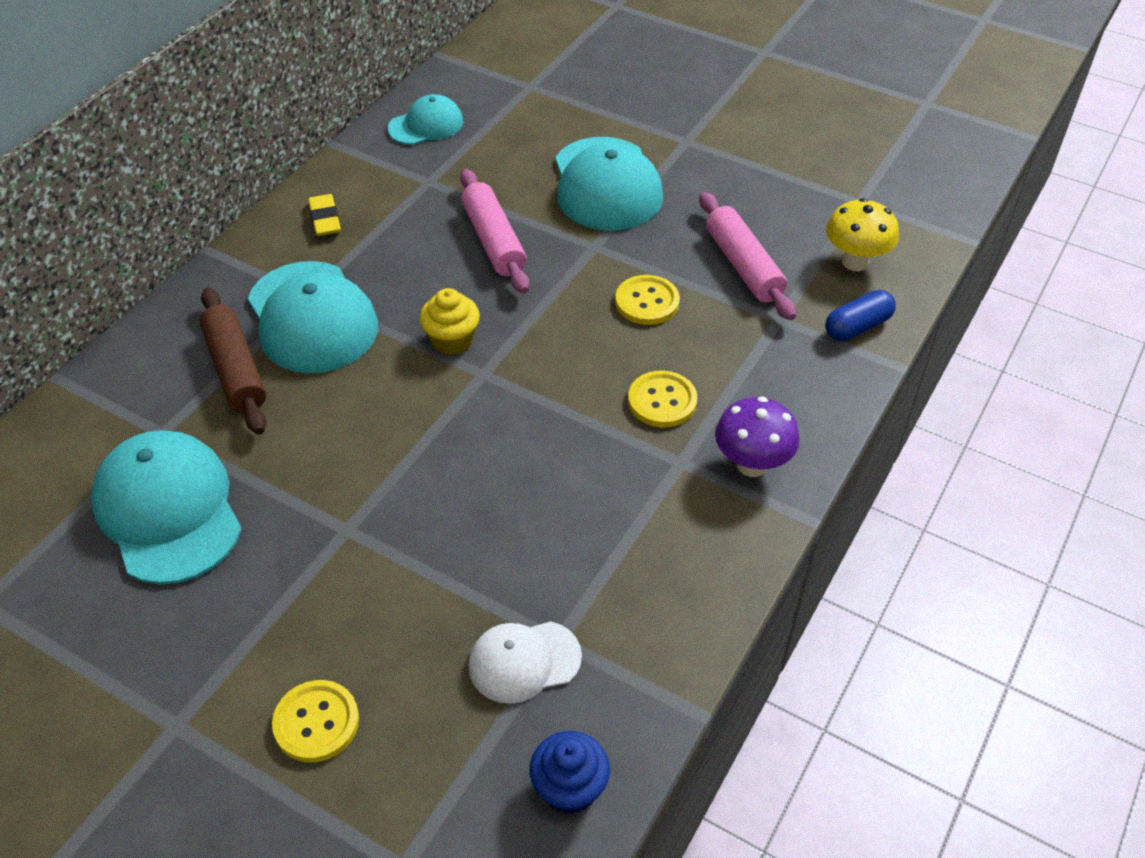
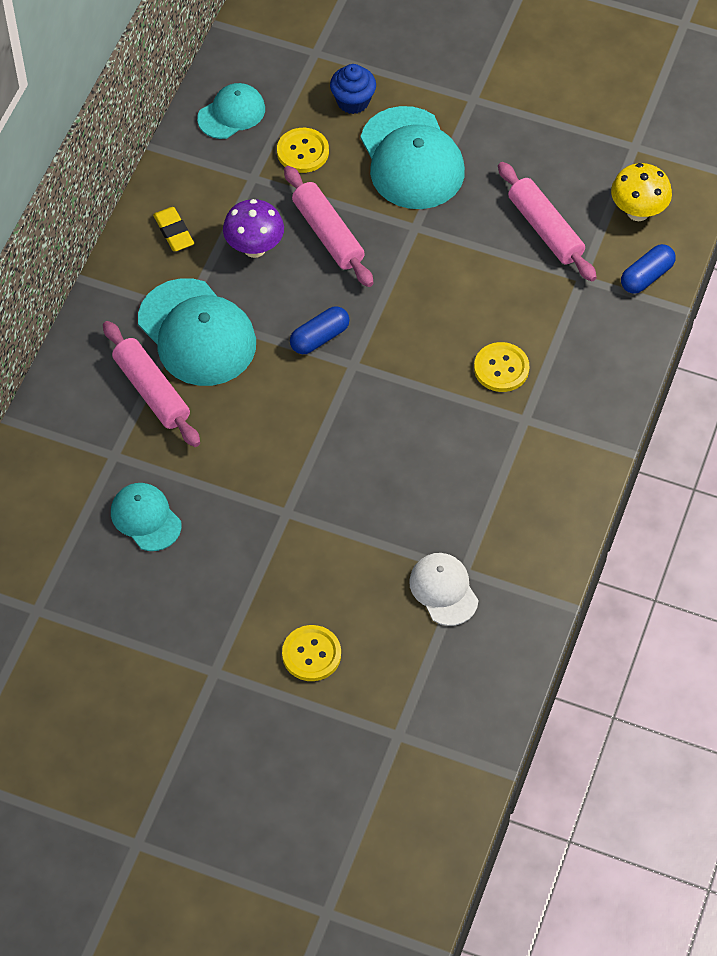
camera: 10 degrees left, 10 degrees up
(168, 510) = (145, 518): turquoise cap -> turquoise cap, size x0.57
(236, 370) = (151, 391): brown rolling pin -> pink rolling pin
(452, 340) = (319, 338): yellow cupcake -> blue capsule
(524, 661) = (443, 590): white cap -> white cap turned 90 degrees clockwise
(569, 788) = (494, 669): blue cupcake -> blue cupcake (353, 101)
(647, 302) = (471, 277): yellow button -> yellow button (302, 152)
(752, 464) = (579, 413): purple mushroom -> purple mushroom (254, 248)

